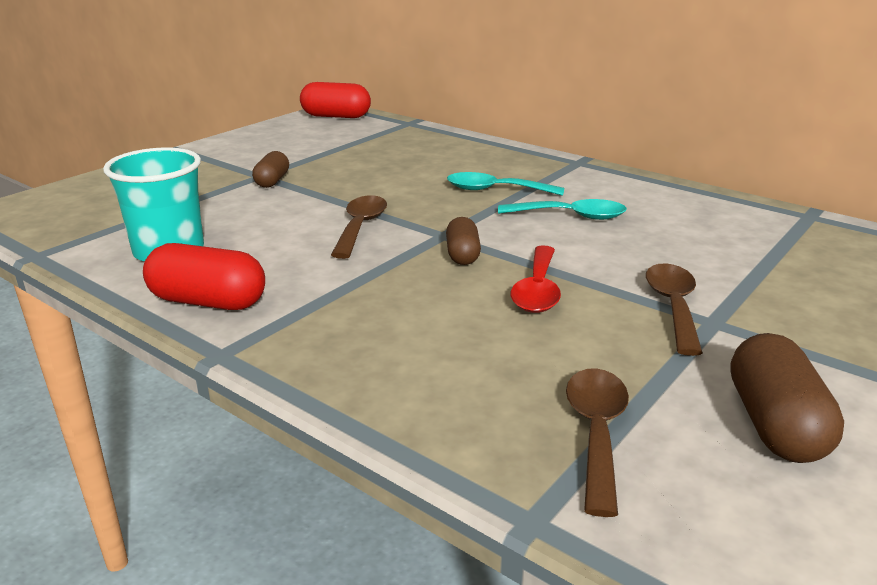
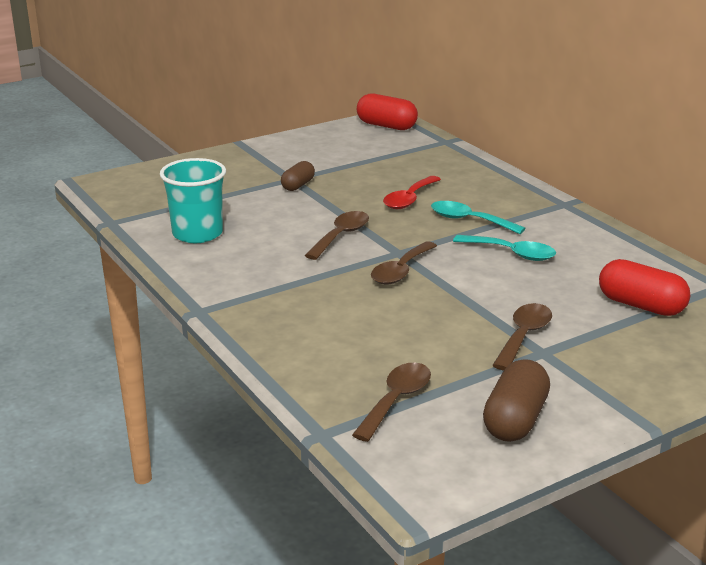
camera: 20 degrees right, 0 degrees up
(208, 302) = (207, 275): red capsule -> red capsule (641, 305)
(462, 255) = (401, 271): brown capsule -> brown spoon
(537, 290) = (434, 307): red spoon -> red spoon (409, 199)

